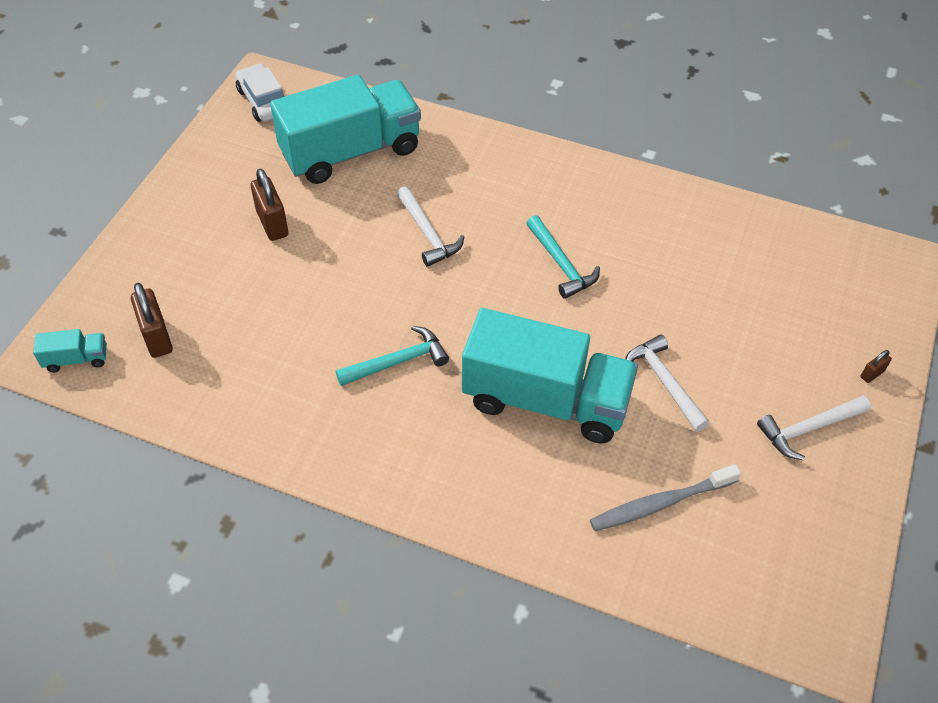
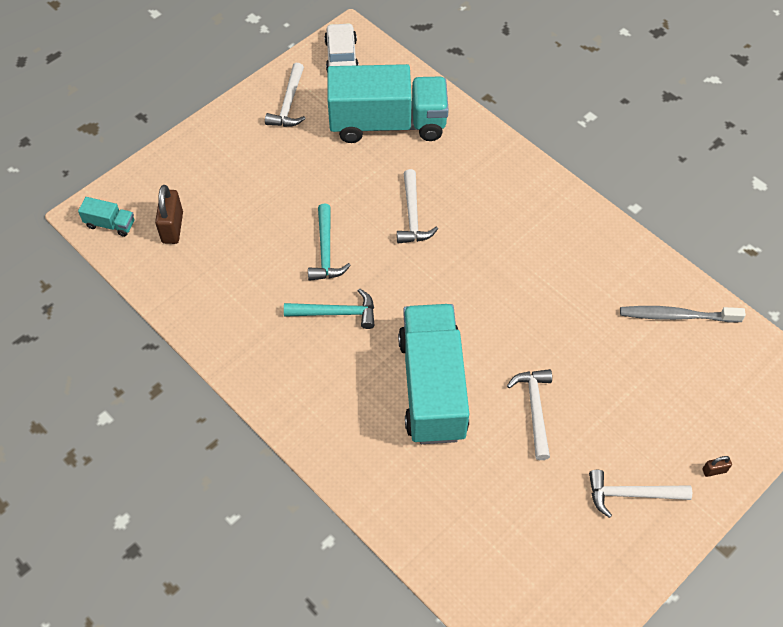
camera: 25 degrees right, 5 degrees up
(229, 165) = (289, 104): none -> white hammer
(272, 223) = (298, 165): brown padlock -> none
(545, 400) = (432, 387): turquoise truck -> turquoise truck turned 135 degrees counterclockwise
(561, 264) = (505, 279): turquoise hammer -> turquoise hammer (326, 251)
(660, 503) = (476, 504): grey toothbrush -> grey toothbrush (677, 316)

